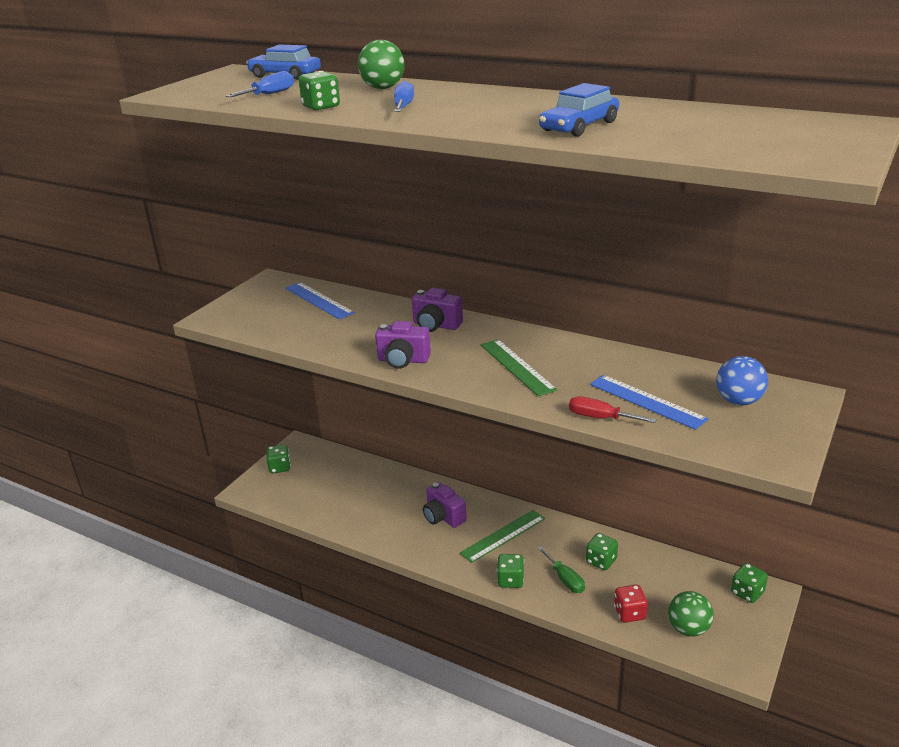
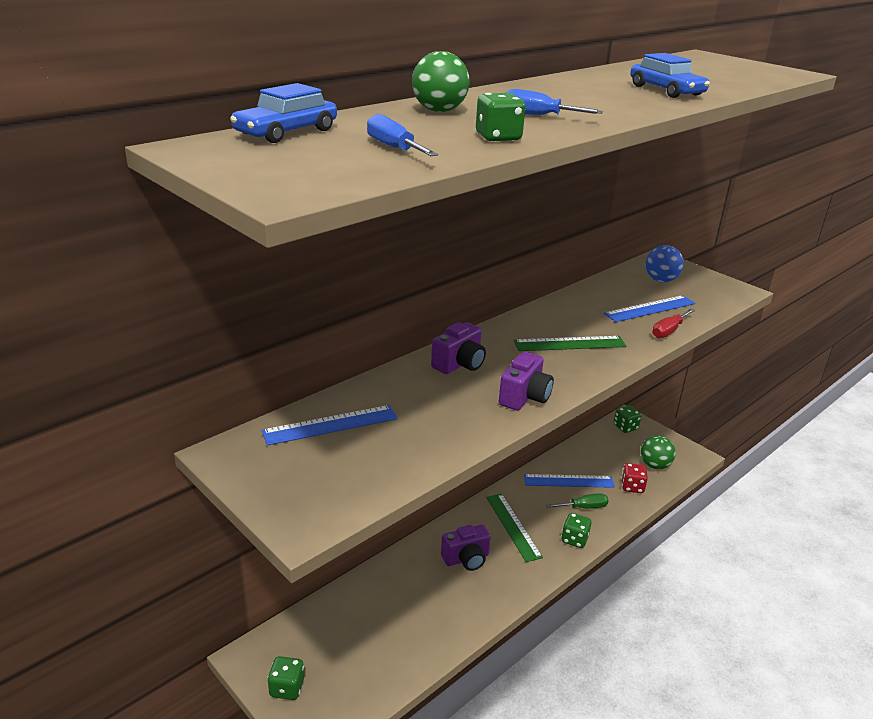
camera: 75 degrees left, 0 degrees up
(601, 561) = (568, 481): green dice -> blue ruler

